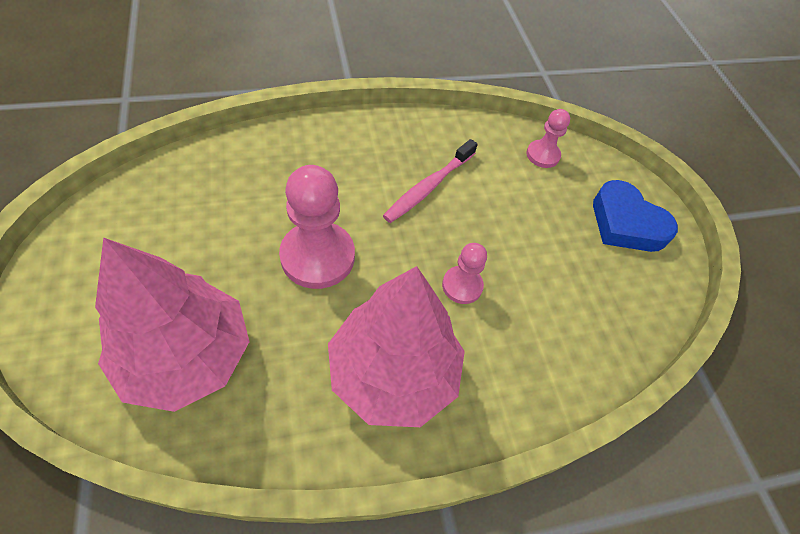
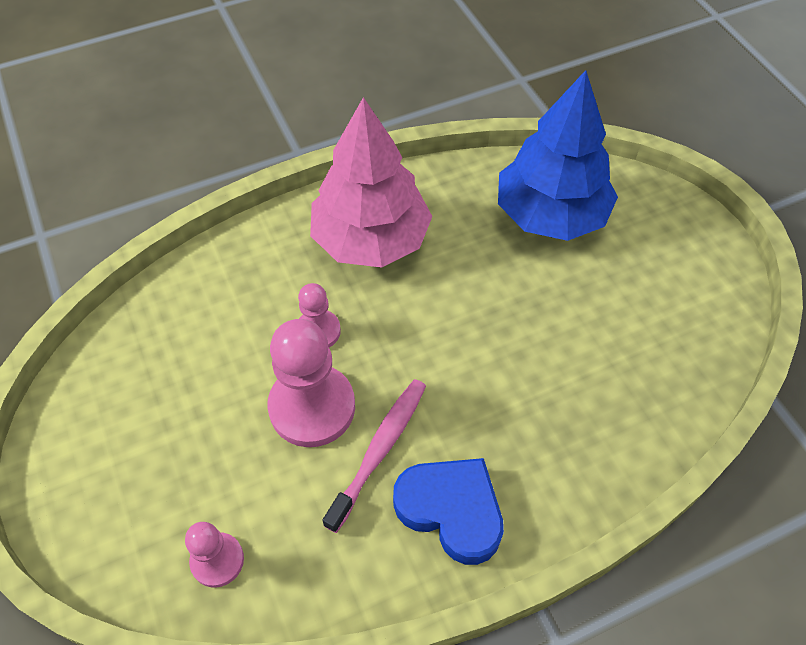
camera: 175 degrees right, 0 degrees up
(186, 356) = (550, 214): pink tree -> blue tree
(317, 256) = (480, 325): pink pawn -> pink pawn (312, 407)
(626, 223) = (106, 467): blue heart -> blue heart (451, 510)

